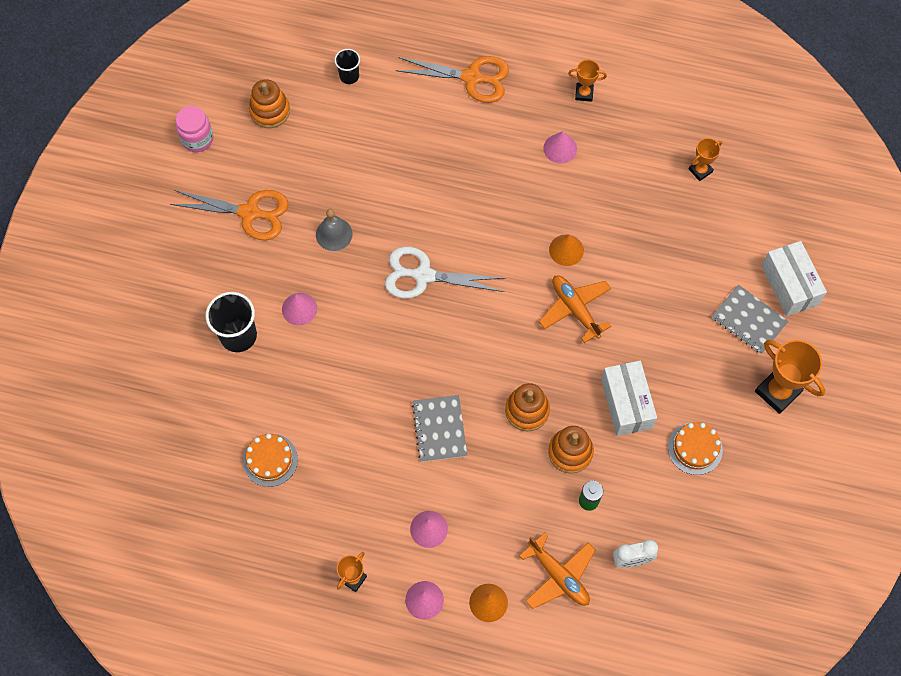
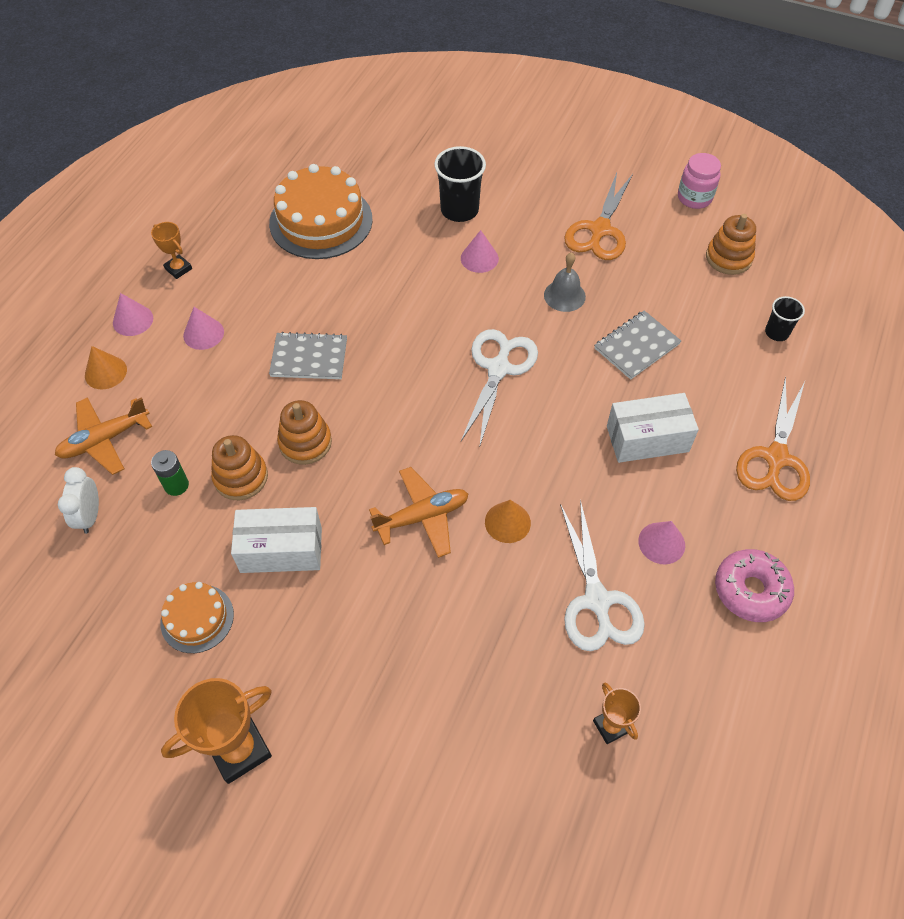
camera: 100 degrees right, 10 degrees down
(270, 460) = (321, 221): orange cake -> orange cake, size x1.88
(584, 93) = (750, 590): orange trophy -> pink donut
(615, 185) = (597, 601): none -> white scissors
(749, 320) = (356, 736): grey notebook -> grey notebook (636, 346)
(789, 285) = (398, 814): white box -> white box (647, 439)

